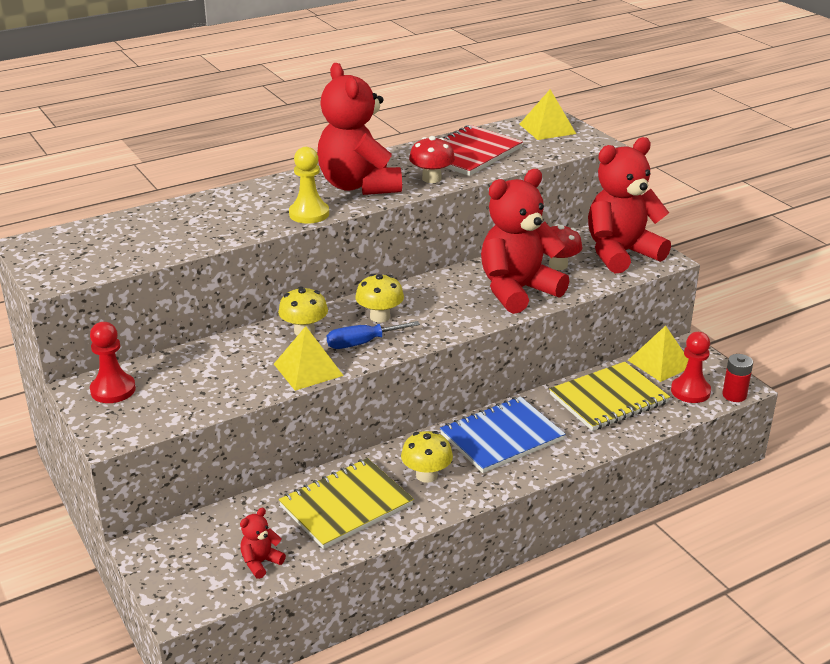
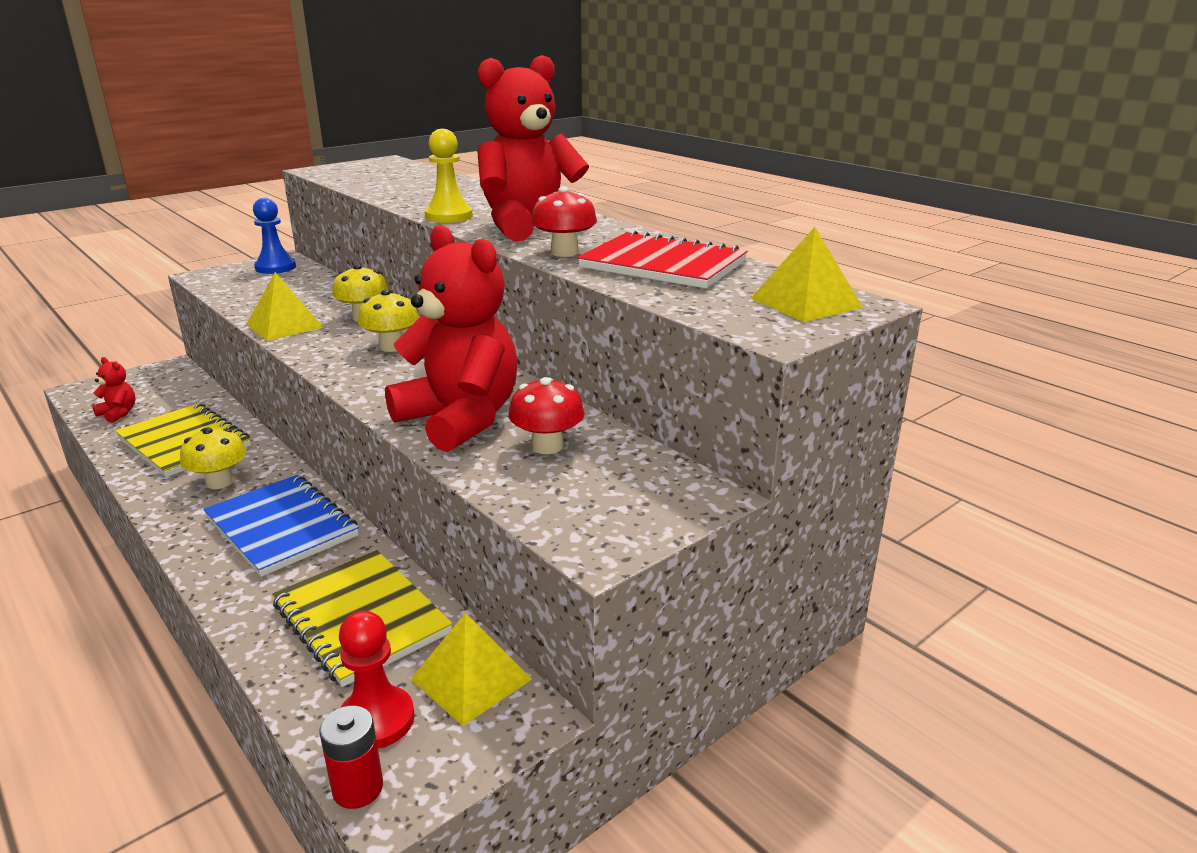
camera: 80 degrees right, 5 degrees down
(113, 390) = (275, 267): red pawn -> blue pawn
(362, 343) = (332, 343): blue screwdriver -> none
(621, 253) = (606, 501): red teddy bear -> none

